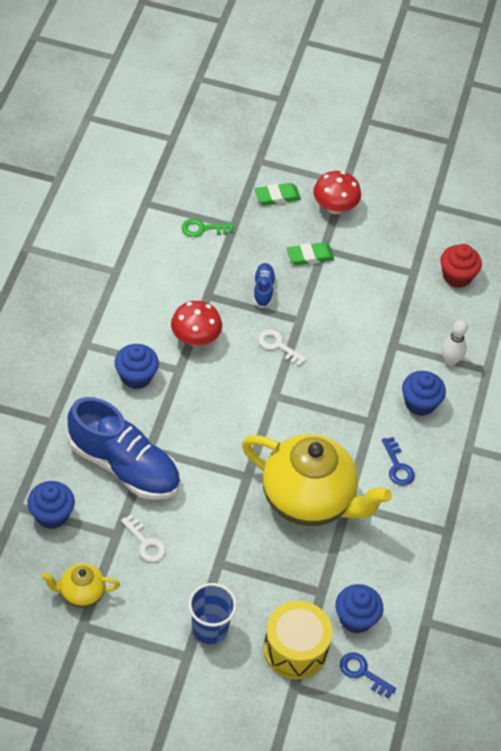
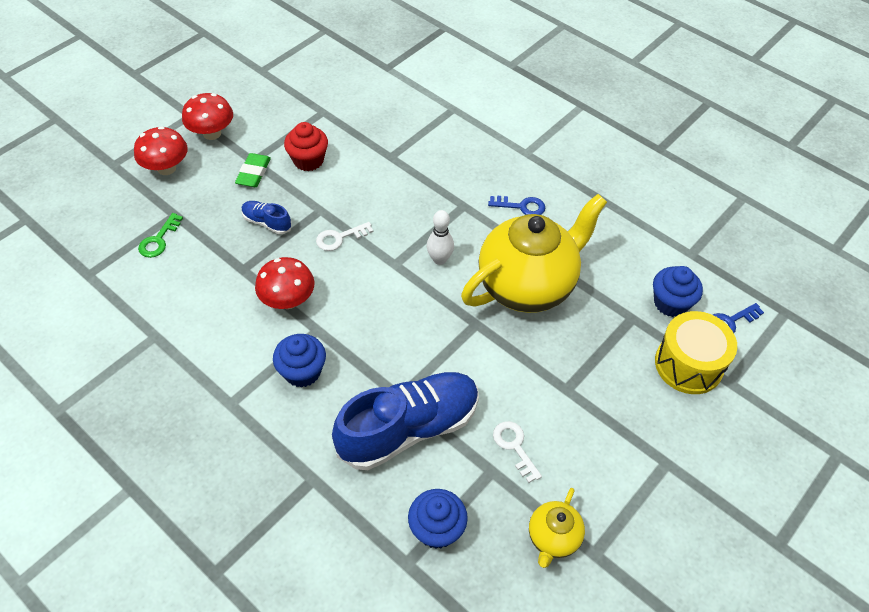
camera: 60 degrees left, 0 degrees up
(145, 543) = (514, 447): white key -> white key turned 105 degrees counterclockwise
(209, 628) = (641, 429): blue cup -> none
(277, 196) = (166, 168): green eraser -> red mushroom
(420, 403) = (463, 164): blue cupcake -> none
(450, 360) = (430, 127): white bowling pin -> white bowling pin (439, 259)
(457, 276) = (346, 87): red cupcake -> red cupcake (308, 160)

